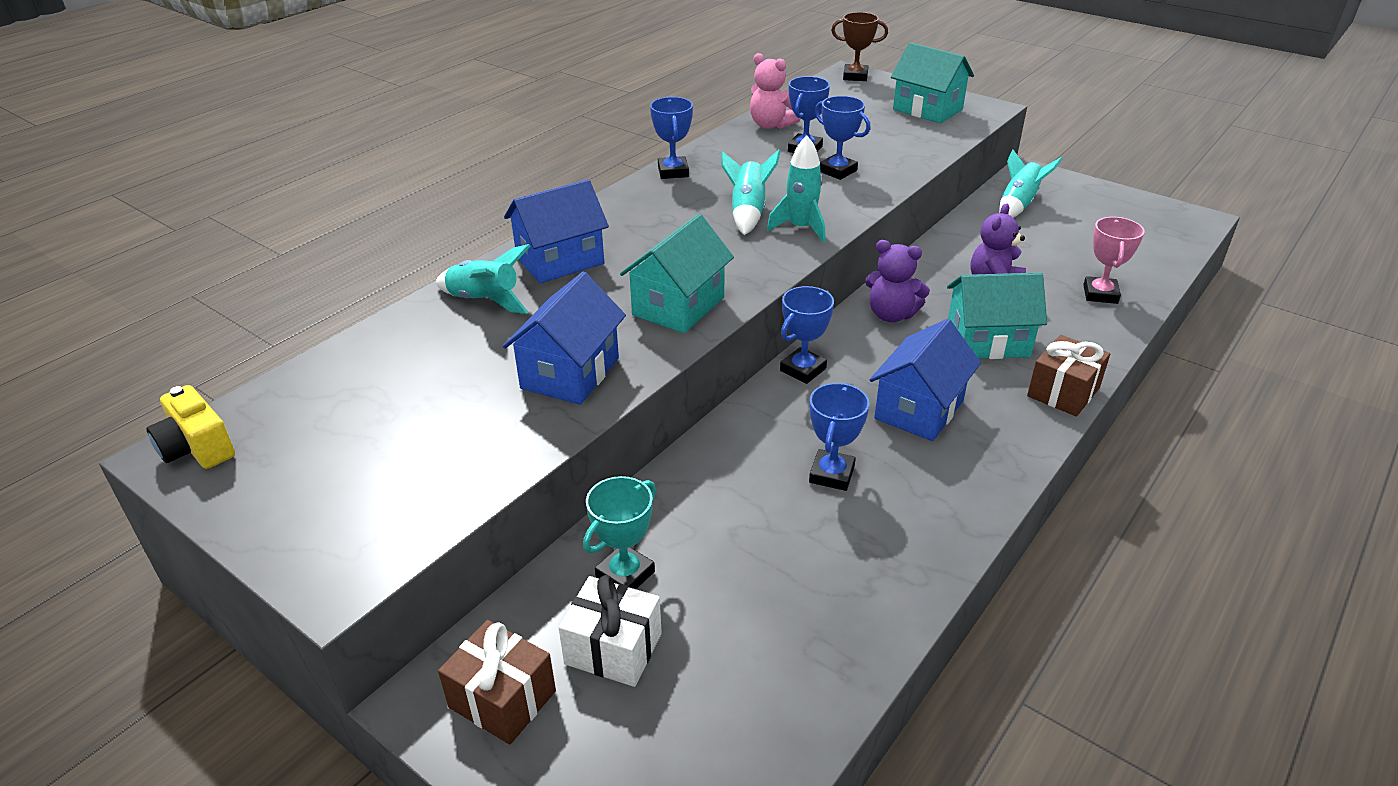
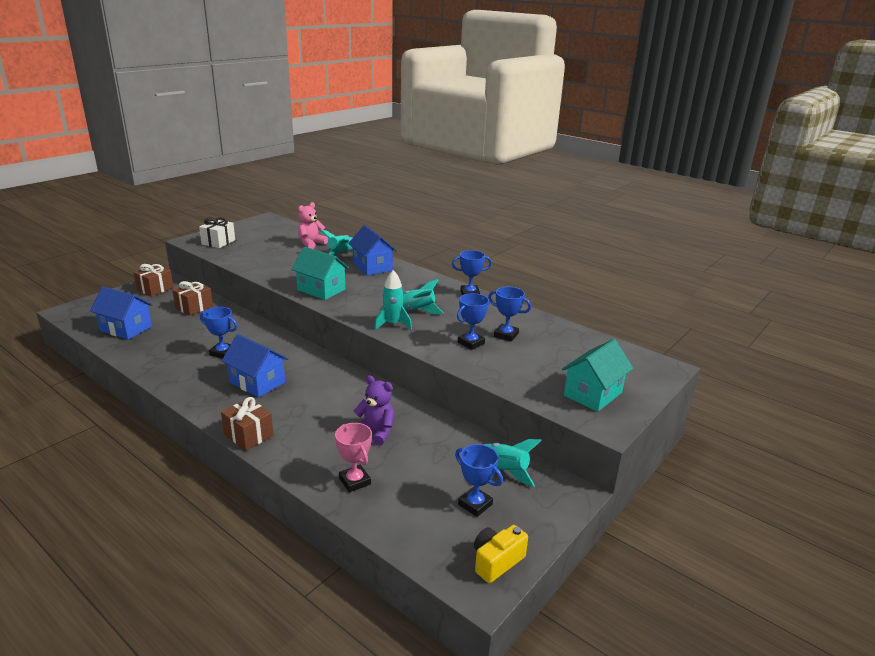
camera: 90 degrees right, 10 degrees down
(197, 448) = (268, 221): yellow camera -> yellow camera (496, 561)
(570, 373) = (279, 268): blue house -> blue house (126, 329)
(613, 649) = (161, 305): white gift -> white gift (218, 242)
(625, 574) = (194, 307): turquoise trophy -> brown gift
(771, 125) = (545, 327): pink teddy bear -> pink teddy bear (311, 244)
(803, 370) = (307, 353): blue trophy -> blue trophy (475, 504)
(855, 76) = (659, 369): brown trophy -> none
(891, 315) = (351, 386): purple teddy bear -> none
(987, 341) = (311, 417): turquoise house -> none
(1100, 294) = (355, 481): pink trophy -> pink trophy turned 45 degrees clockwise

